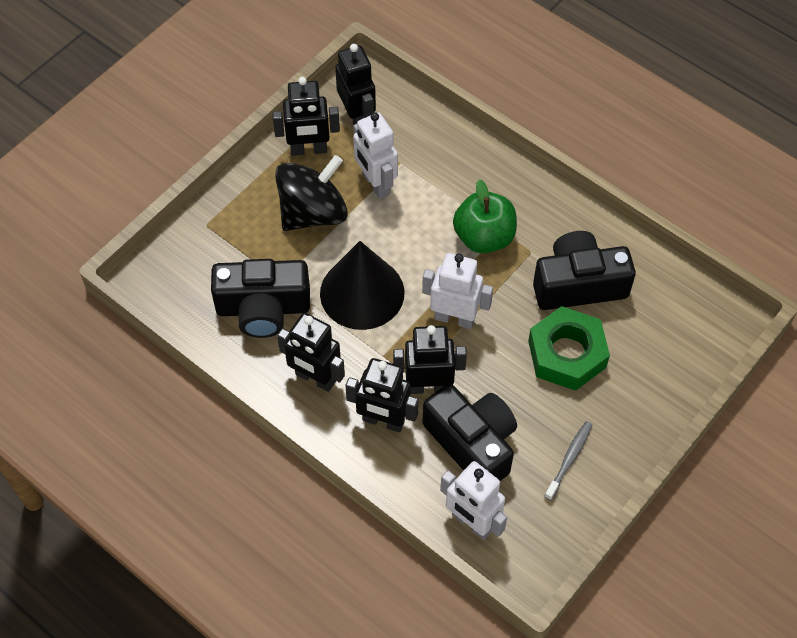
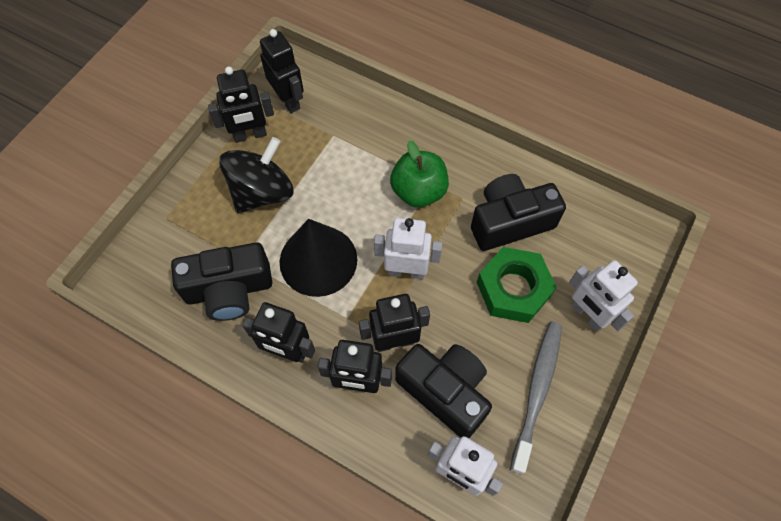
camera: 10 degrees left, 5 degrees up
(376, 184) = (314, 157): white robot -> white robot (587, 314)
(569, 459) = (537, 392): grey toothbrush -> grey toothbrush, size x1.78

